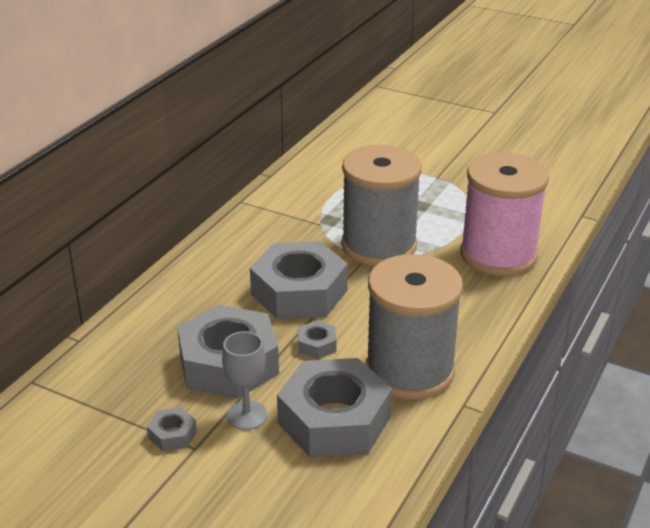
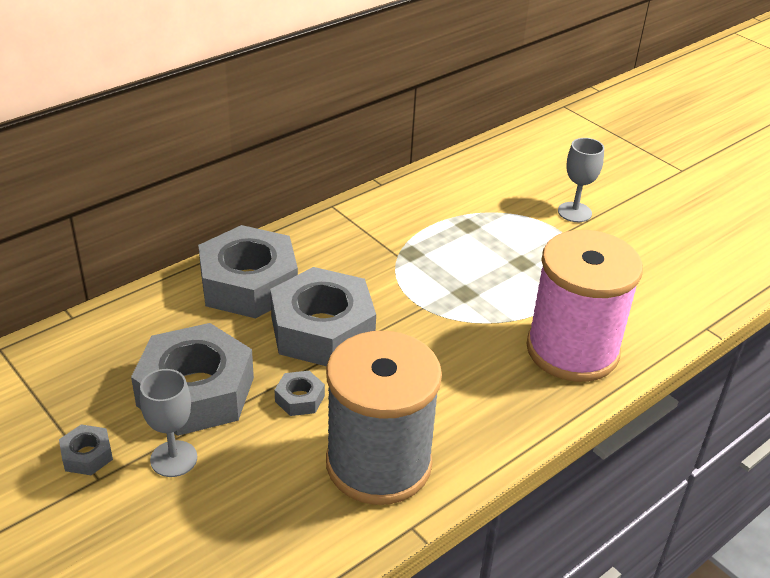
camera: 20 degrees right, 5 degrees up
(334, 420) = (258, 496): grey nut -> grey nut (249, 284)
(379, 246) = (443, 299): grey spool -> none
(435, 160) = (574, 212): none -> grey goblet

